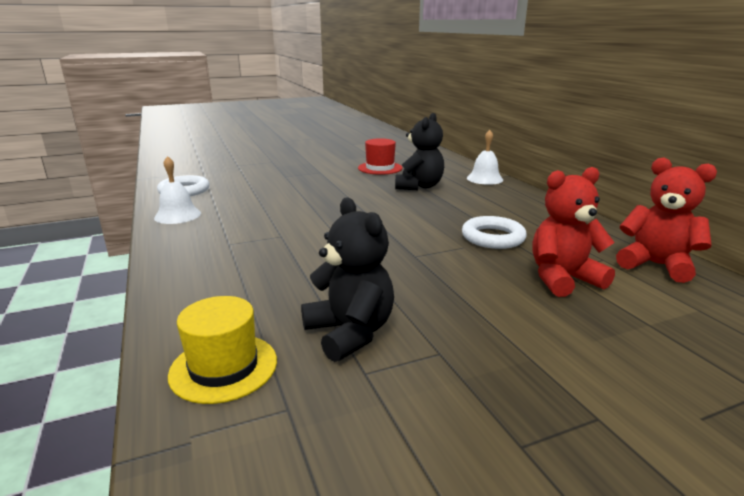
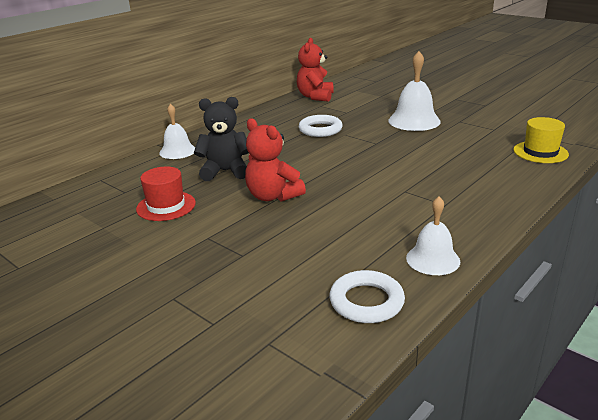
camera: 115 degrees left, 5 degrees up
(350, 333) = (475, 138): black teddy bear -> none
(476, 308) = (414, 121): none -> white bell
(563, 279) = (358, 110): red teddy bear -> red teddy bear (273, 196)

